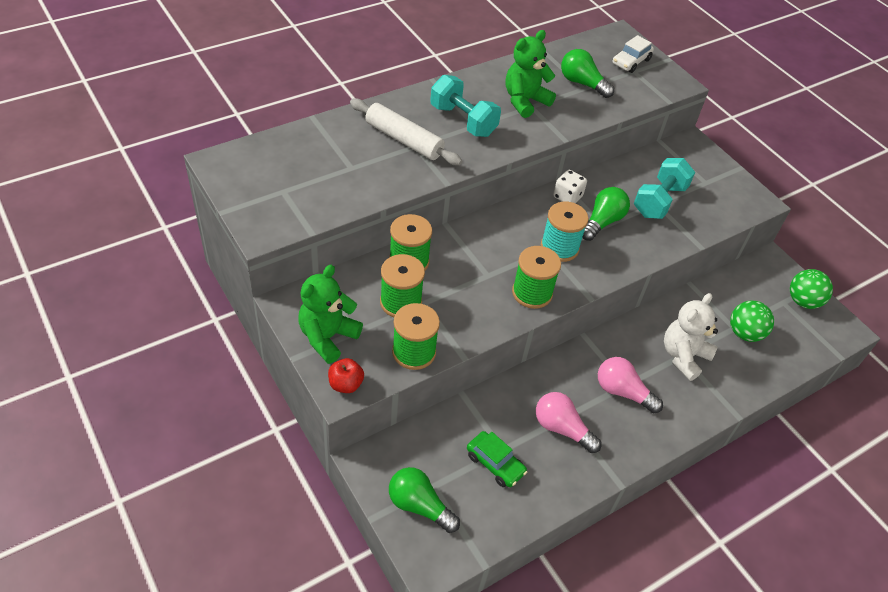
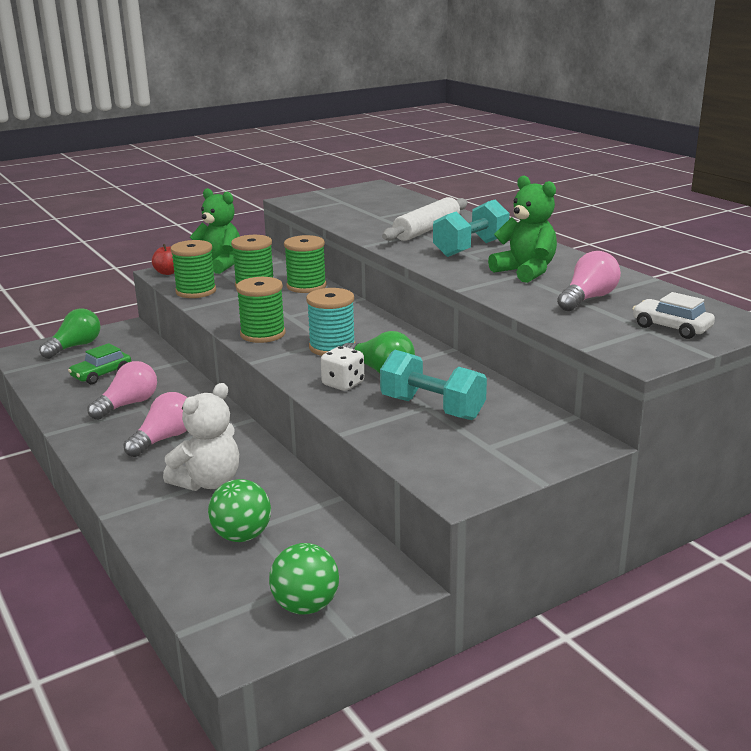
camera: 95 degrees right, 25 degrees down
(567, 197) = (421, 352): white dice -> white dice (343, 384)
(582, 83) = (588, 299): green light bulb -> pink light bulb
(683, 356) = (208, 482): white teddy bear -> white teddy bear turned 90 degrees clockwise

